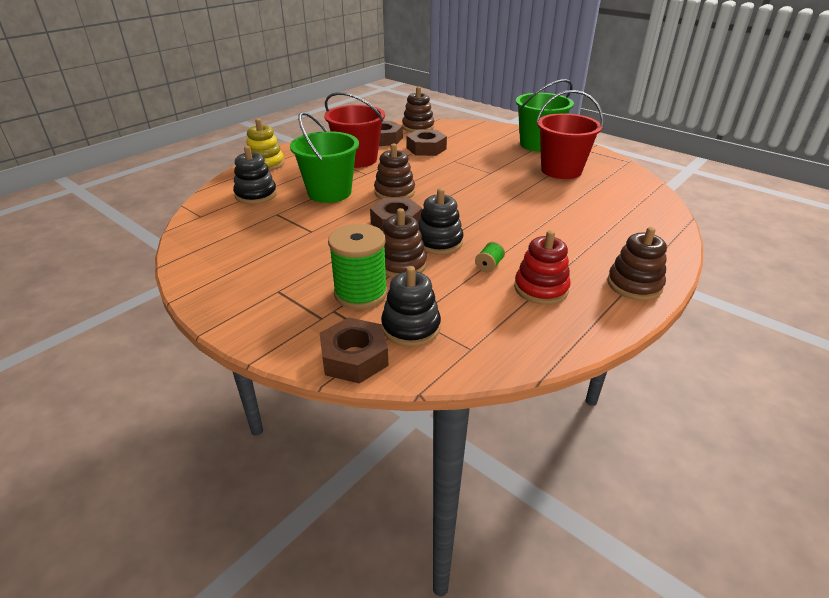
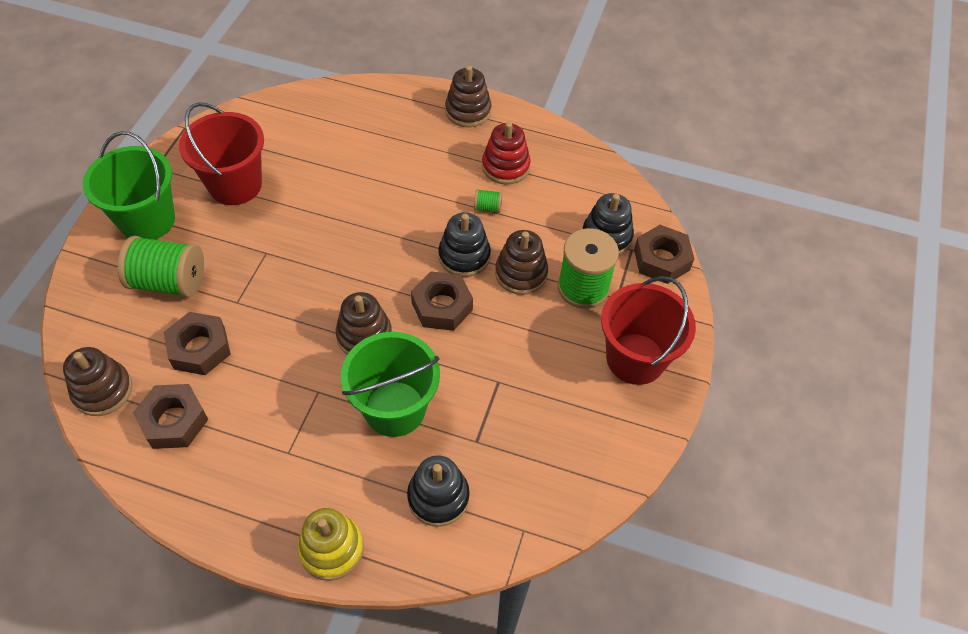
camera: 115 degrees left, 20 degrees up
(357, 159) = (271, 423): red bucket -> red bucket (635, 359)
(483, 146) = (169, 281): none -> green spool

